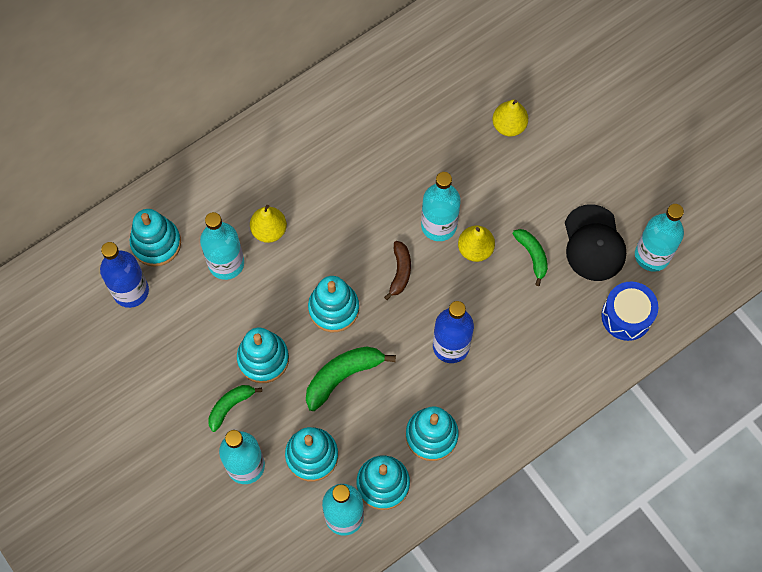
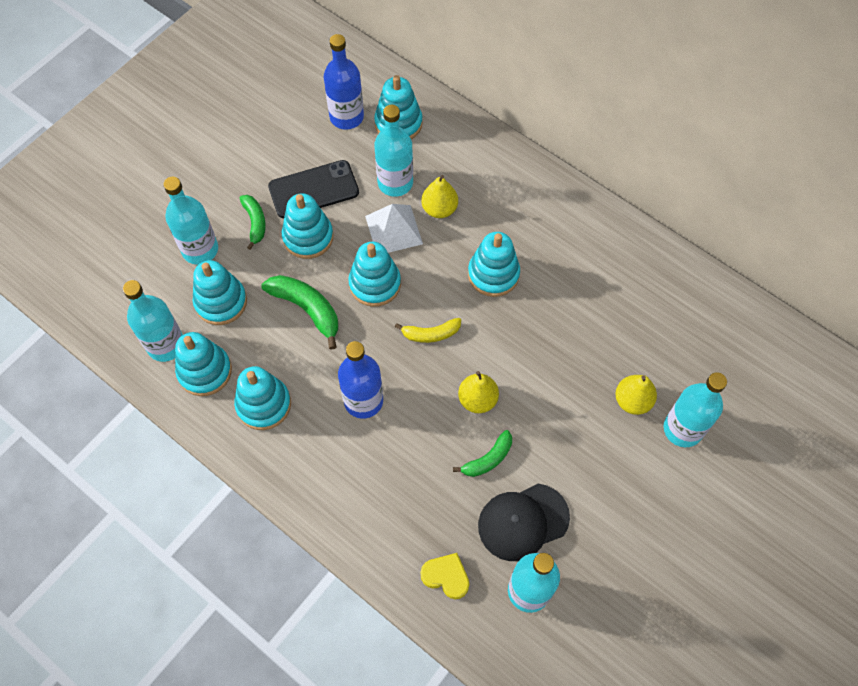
camera: 75 degrees right, 5 degrees down
(209, 342) = (313, 190): none -> black phone
(230, 406) = (255, 222): green banana -> green banana turned 45 degrees clockwise
(279, 277) = (393, 230): none -> white pyramid
(354, 202) = (493, 274): none -> turquoise stacking toy
(400, 272) = (431, 334): brown banana -> yellow banana
(439, 225) = (493, 358): turquoise bottle -> turquoise bottle (682, 429)
(626, 316) = (446, 576): blue drum -> yellow heart

